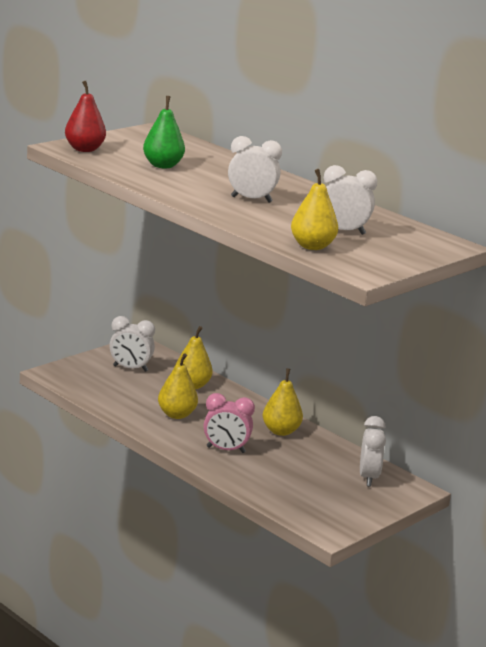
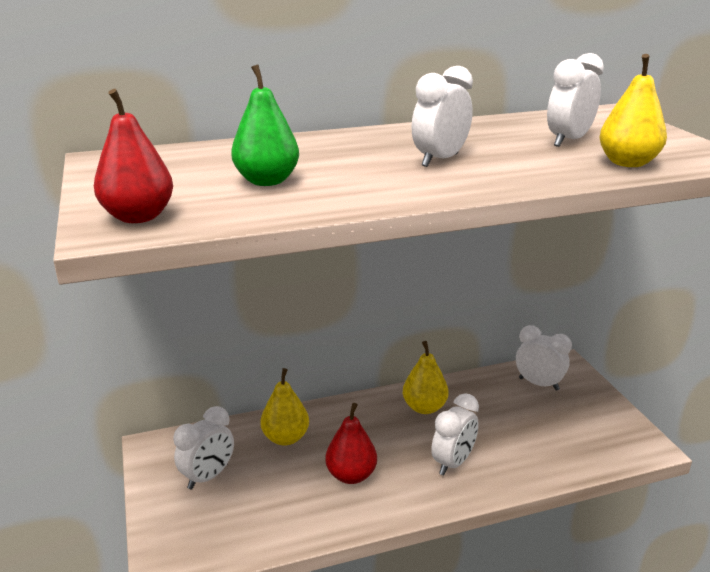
camera: 60 degrees left, 5 degrees up
(176, 415) = (351, 475): yellow pear -> red pear
(225, 450) = (453, 463): pink clock -> white clock

